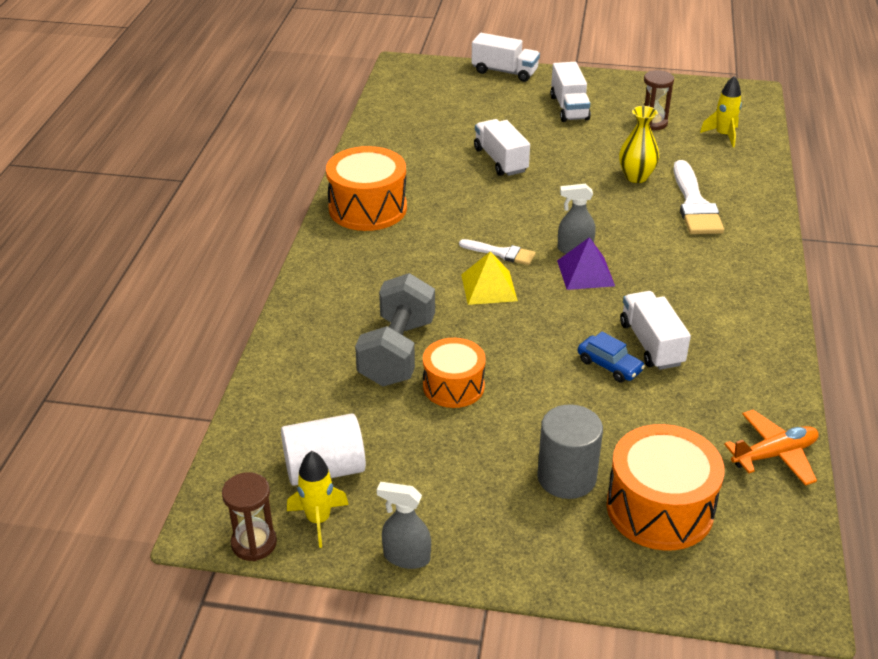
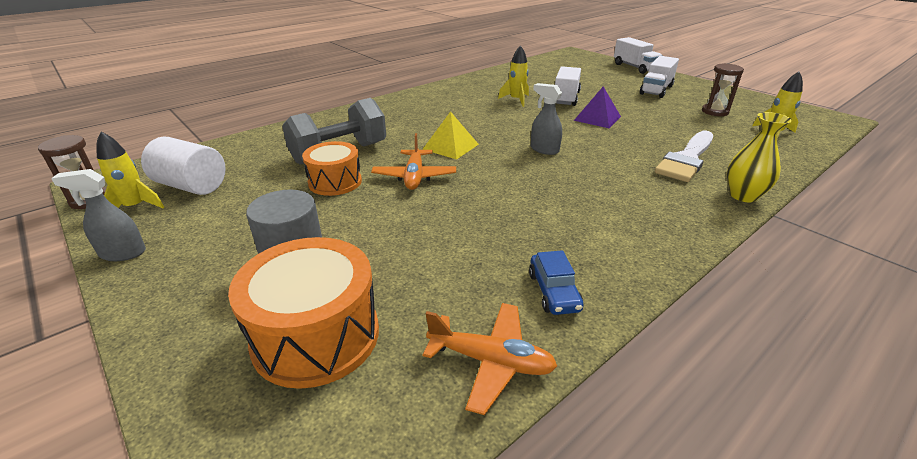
camera: 40 degrees right, 5 degrees down
(367, 208) = (448, 94): orange drum -> none
(406, 557) = (122, 253): grey spray bottle -> grey spray bottle turned 60 degrees counterclockwise
(456, 186) = (516, 100): none -> yellow rocket
(501, 253) = (489, 135): white brush -> none
(512, 341) = (414, 176): none -> orange plane
(585, 273) = (530, 163): purple pyramid -> purple pyramid (597, 118)
(609, 365) = (455, 219): blue car -> blue car (554, 292)
(636, 177) = (657, 131): yellow vase -> yellow vase (743, 196)
(651, 344) = (511, 221): white truck -> none

